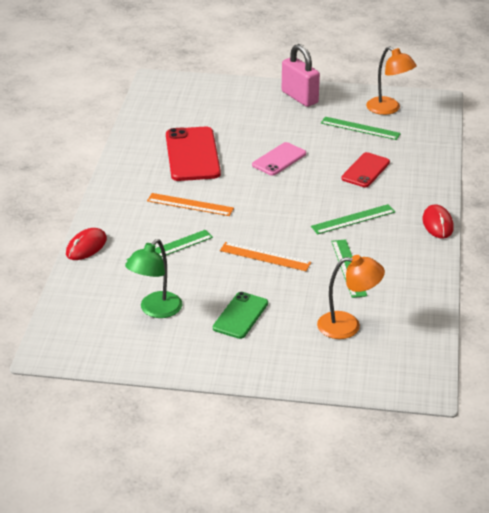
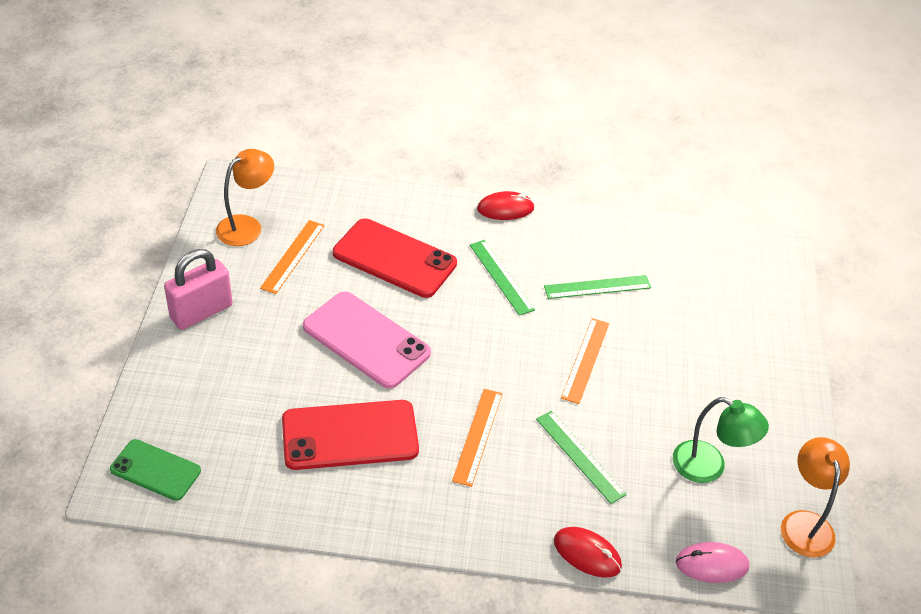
camera: 95 degrees left, 10 degrees up
(68, 302) = (711, 564): none -> pink mouse
(240, 315) = (701, 385): green phone -> green phone (155, 470)
(279, 159) = (366, 340): pink phone -> pink phone, size x1.65
(348, 326) = (699, 294): orange lamp -> orange lamp (805, 523)
(360, 128) = (293, 256): green ruler -> orange ruler
(365, 170) = (394, 258): red phone -> red phone, size x1.65

